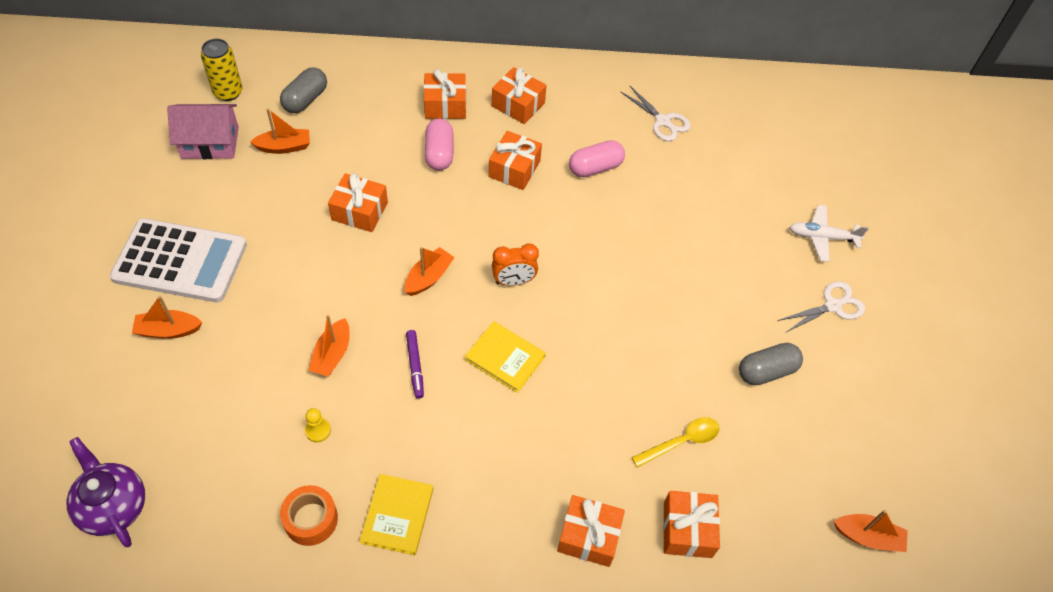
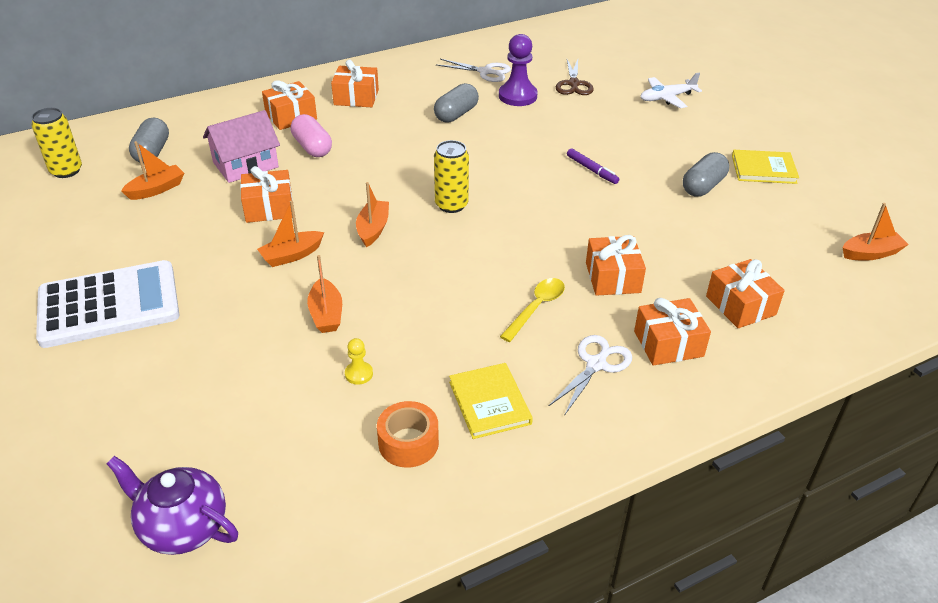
camera: 25 degrees left, 15 degrees down
(168, 330) = (137, 361): orange boat -> orange boat (292, 255)
(210, 143) = (74, 210): pink house -> pink house (245, 165)
(415, 366) = (413, 292): purple marker -> purple marker (592, 170)
(505, 358) = (489, 256): yellow book -> yellow book (763, 169)
(513, 281) = (451, 205): orange clock -> yellow can
(514, 169) = (388, 136): orange gift -> orange gift (612, 277)
(595, 167) = (456, 114): pink capsule -> grey capsule
(671, 168) = (517, 96): none -> purple pawn
(682, 441) = (682, 252): yellow spoon -> yellow spoon (536, 307)
(739, 176) = (573, 84): none -> brown scissors
(832, 306) = (712, 132): white scissors -> white scissors (596, 364)

